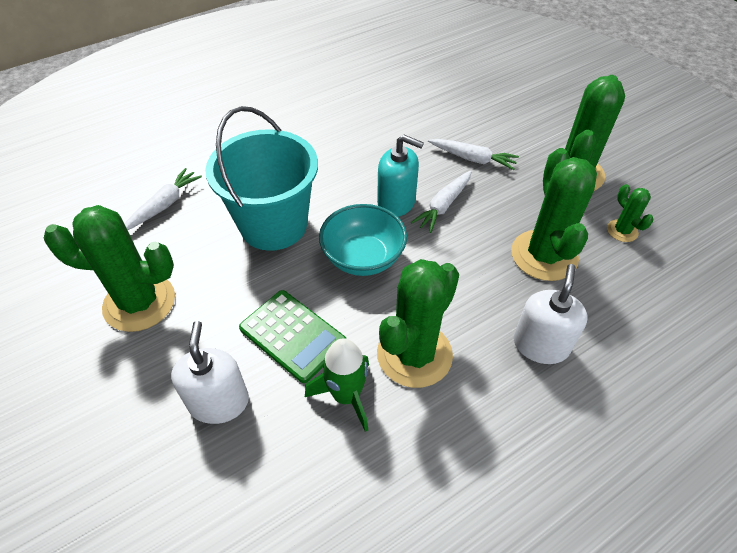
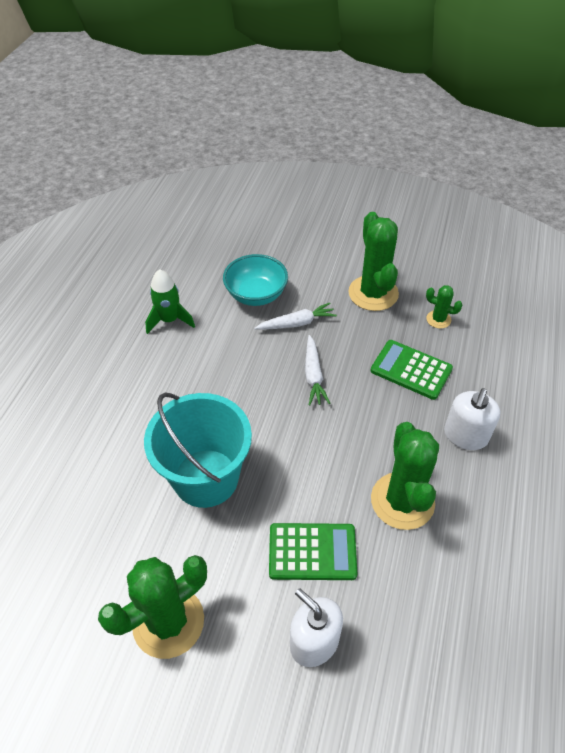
camera: 40 degrees left, 0 degrees up
(164, 205) = (92, 527): white carrot -> none
(346, 396) = (390, 564): green rocket -> green rocket (170, 320)
(363, 258) = (299, 456): turquoise bowl -> turquoise bowl (256, 295)
(396, 202) = (278, 395): turquoise soap dispenser -> none
(540, 345) = (465, 435): white soap dispenser -> white soap dispenser turned 135 degrees counterclockwise
(544, 255) = (411, 370): green cactus -> green calculator

